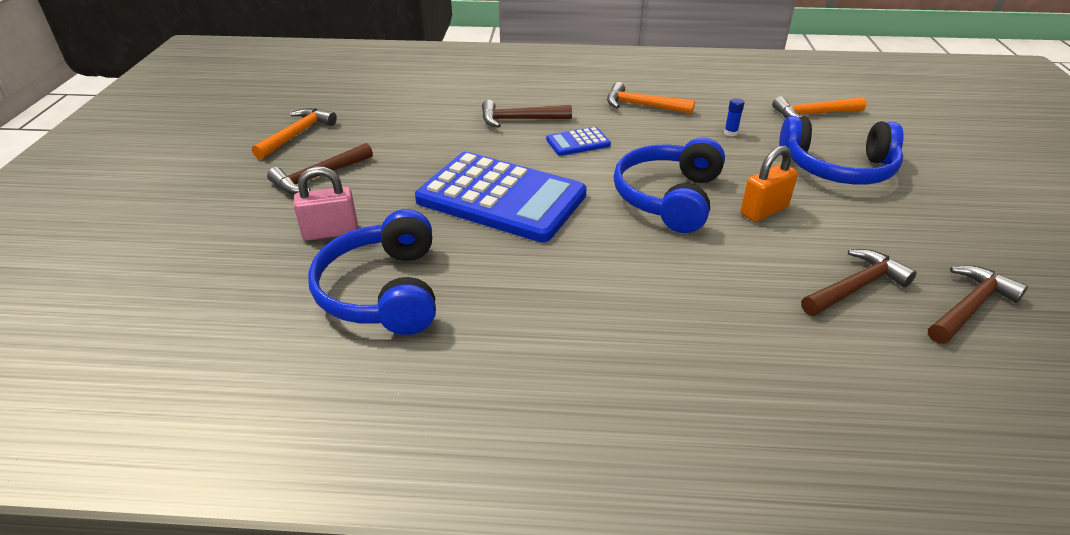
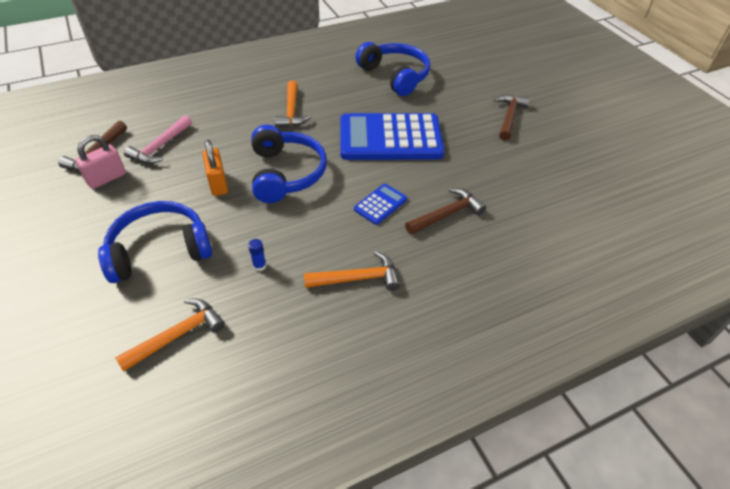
camera: 150 degrees right, 10 degrees up
(297, 134) = (574, 141): orange hammer -> orange hammer (291, 111)
(330, 232) = (454, 91): pink padlock -> pink padlock (107, 178)
(764, 211) = (218, 184): orange padlock -> orange padlock turned 45 degrees counterclockwise
(855, 287) = (160, 147): brown hammer -> pink hammer

